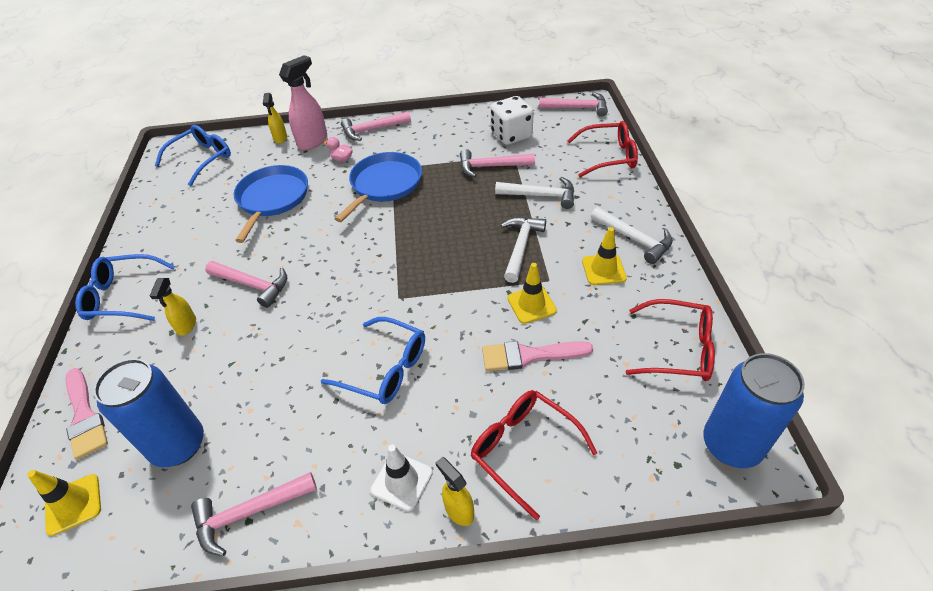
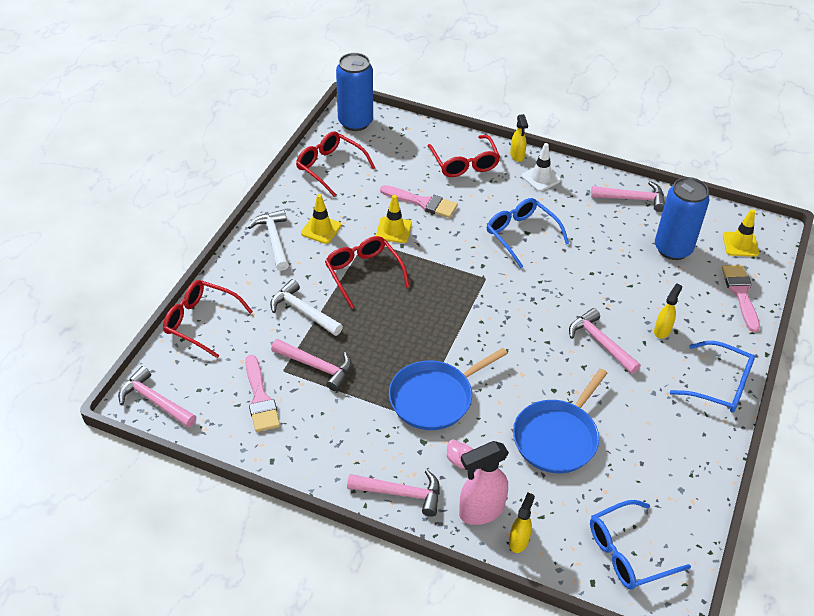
camera: 155 degrees left, 0 degrees up
(511, 135) = (260, 398): white dice -> pink brush
(520, 247) = (363, 273): white hammer -> red glasses

